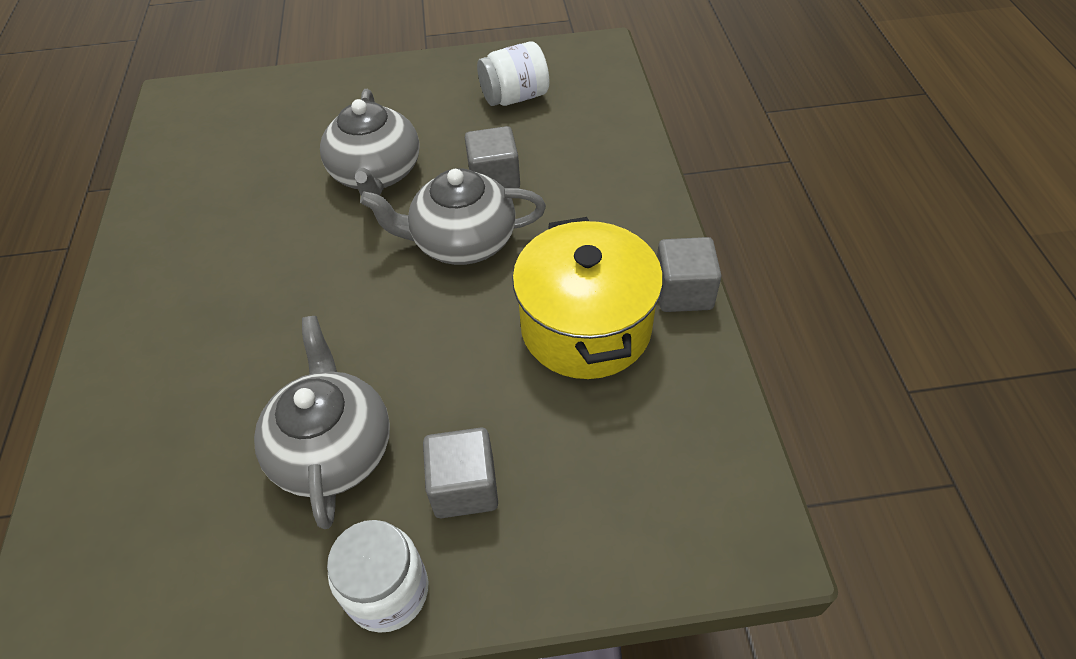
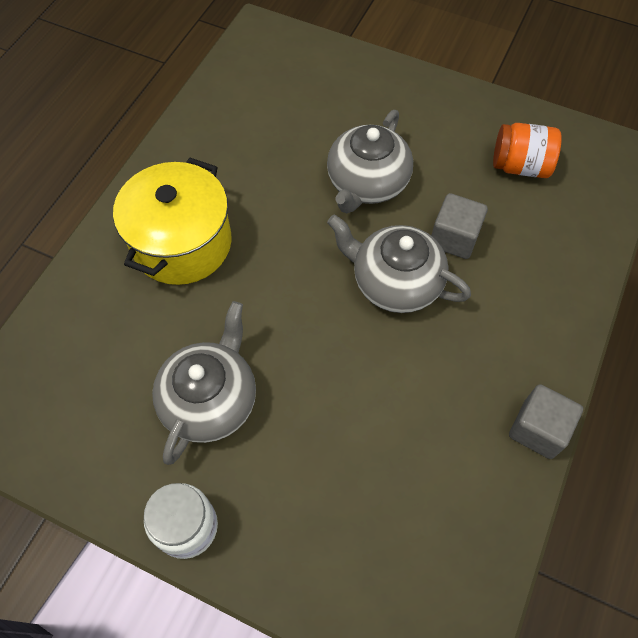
camera: 30 degrees right, 10 degrees up
(464, 487) = (277, 485): grey cube -> none
(515, 97) = (520, 166): white jar -> orange jar
(586, 327) = (441, 413): yellow pot -> yellow pot (182, 243)

